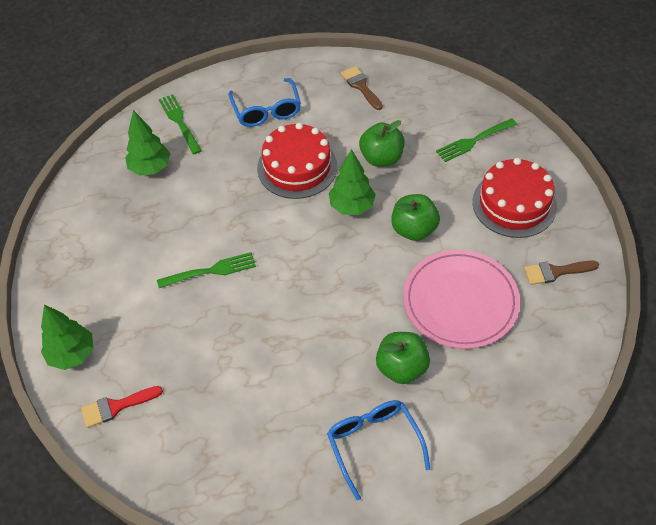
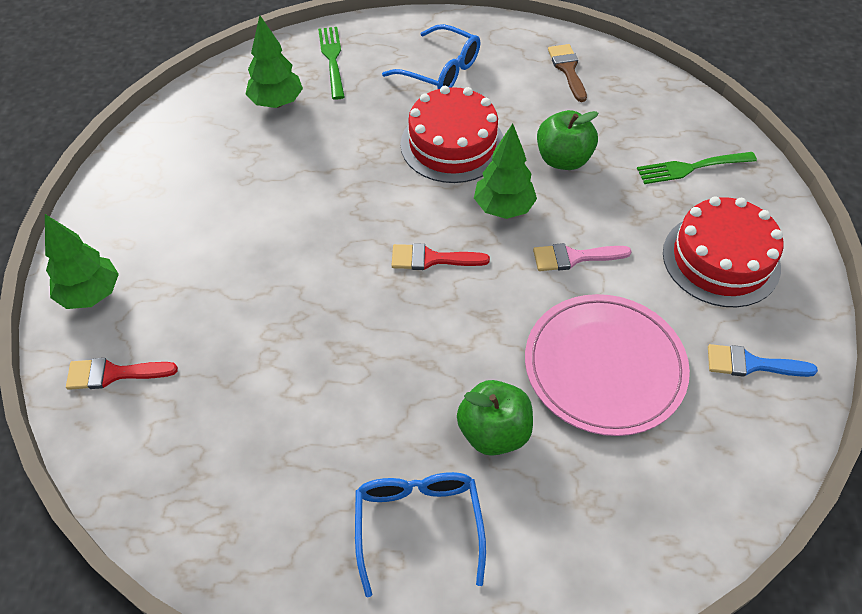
camera: 15 degrees right, 0 degrees up
(211, 271) = (298, 240): green fork -> none
(266, 110) = (440, 70): blue glasses -> blue glasses turned 60 degrees counterclockwise
(314, 258) = (431, 259): none -> red brush
(414, 229) = (574, 257): green apple -> pink brush
(555, 272) = (751, 364): brown brush -> blue brush

